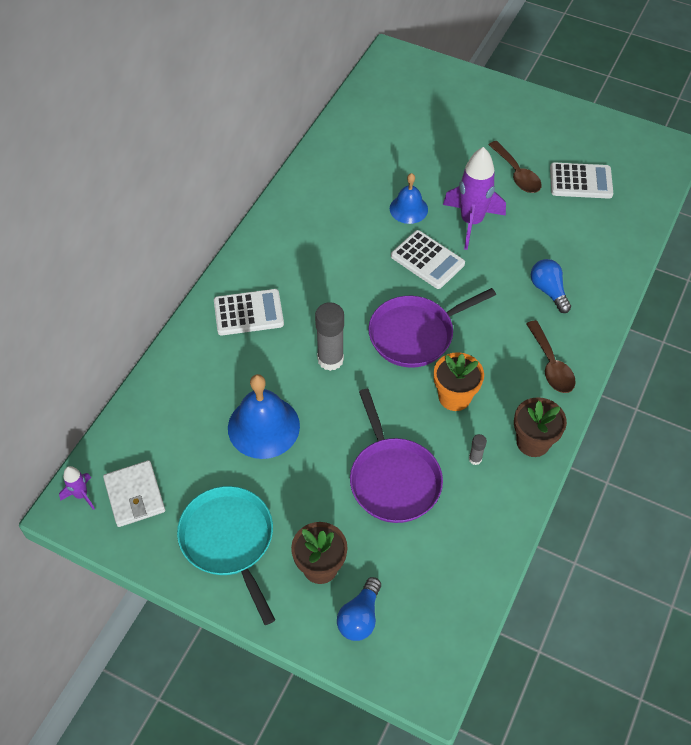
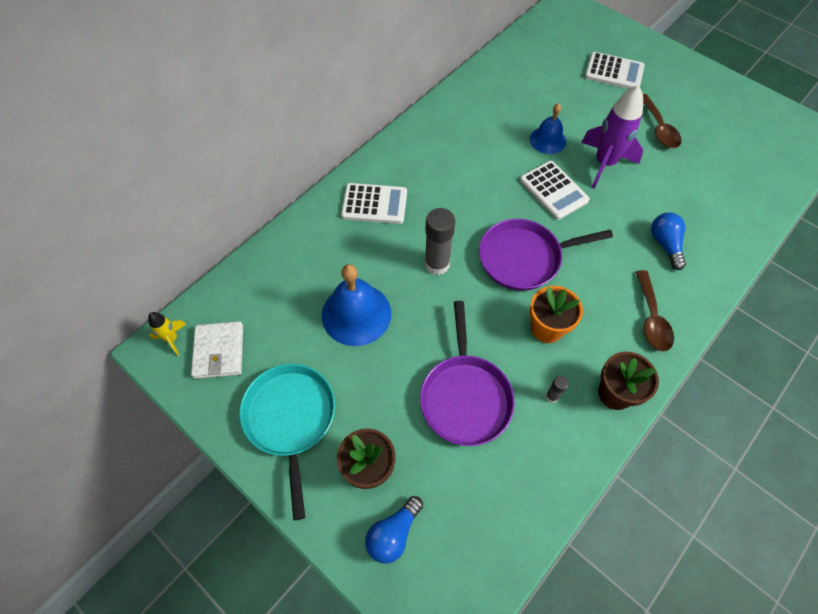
camera: 15 degrees right, 5 degrees up
(81, 495) = (172, 339): purple rocket -> yellow rocket
(580, 181) = (720, 147): white calculator -> white calculator (614, 72)

